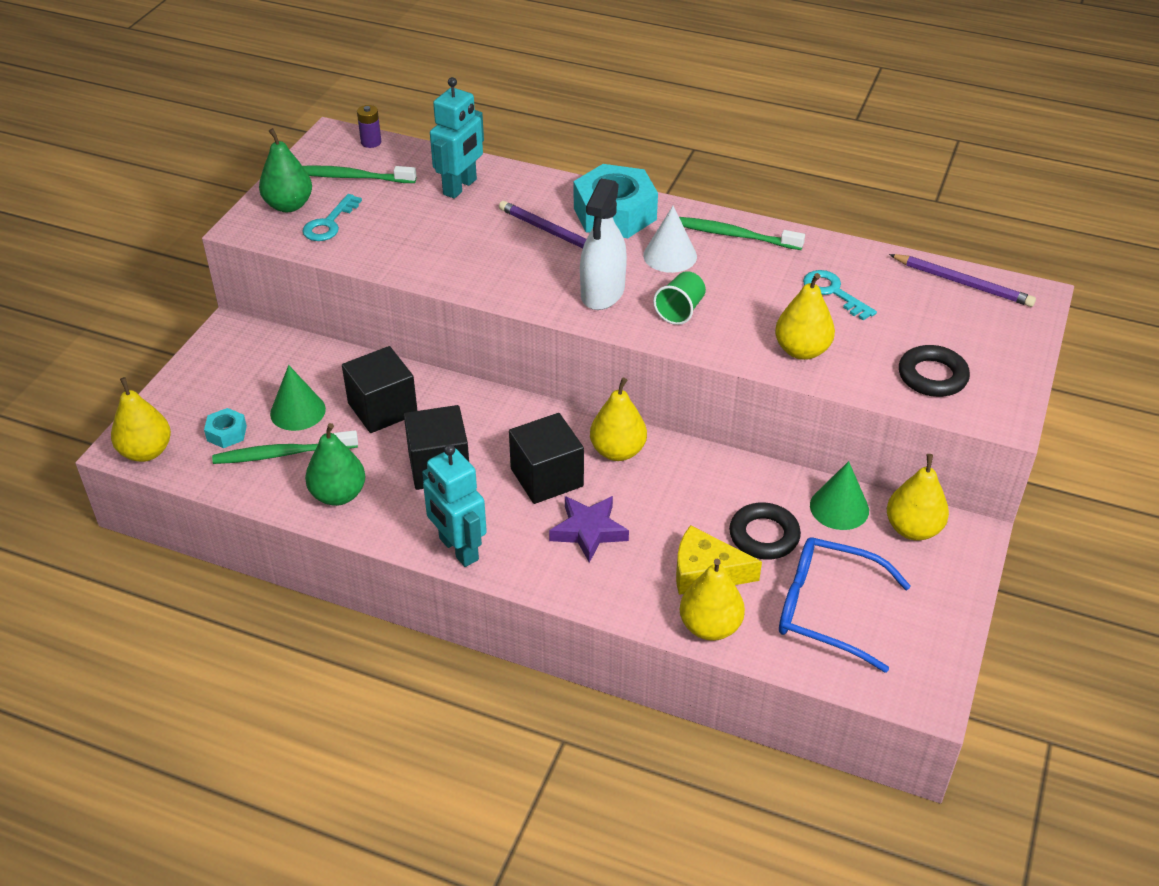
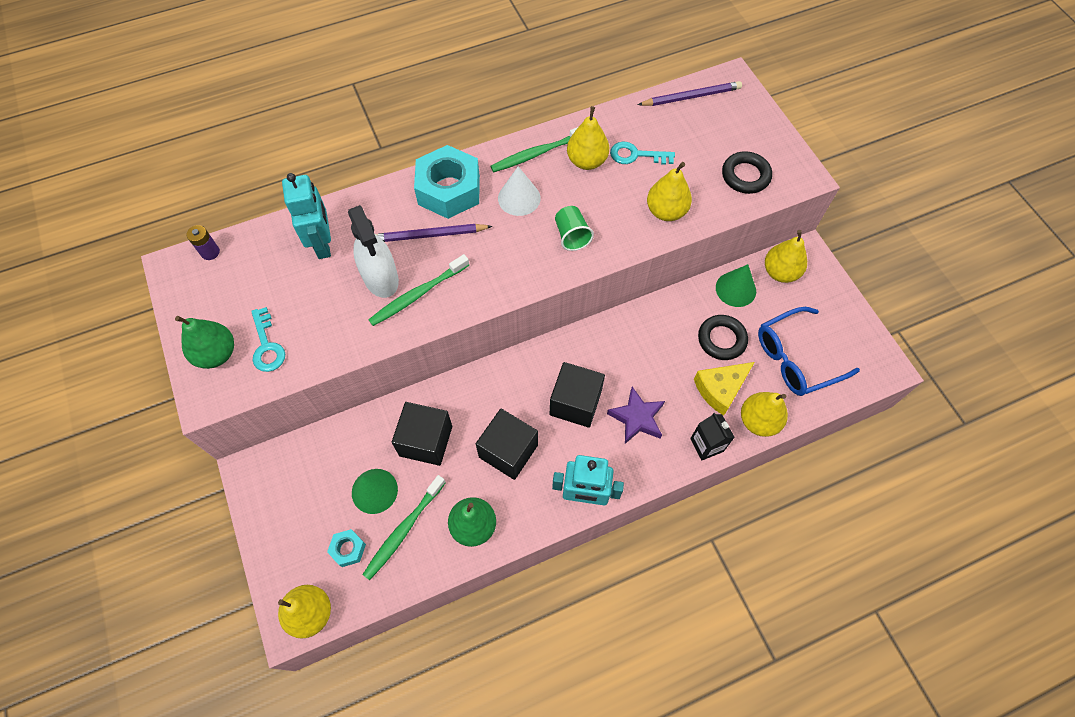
camera: 45 degrees left, 20 degrees up
(350, 177) = (232, 294): green toothbrush -> green toothbrush (417, 295)
(602, 293) = (513, 258): white spray bottle -> white spray bottle (380, 278)
(617, 451) = (592, 350): yellow pear -> yellow pear (587, 161)
(628, 603) = (706, 445): none -> black carton

